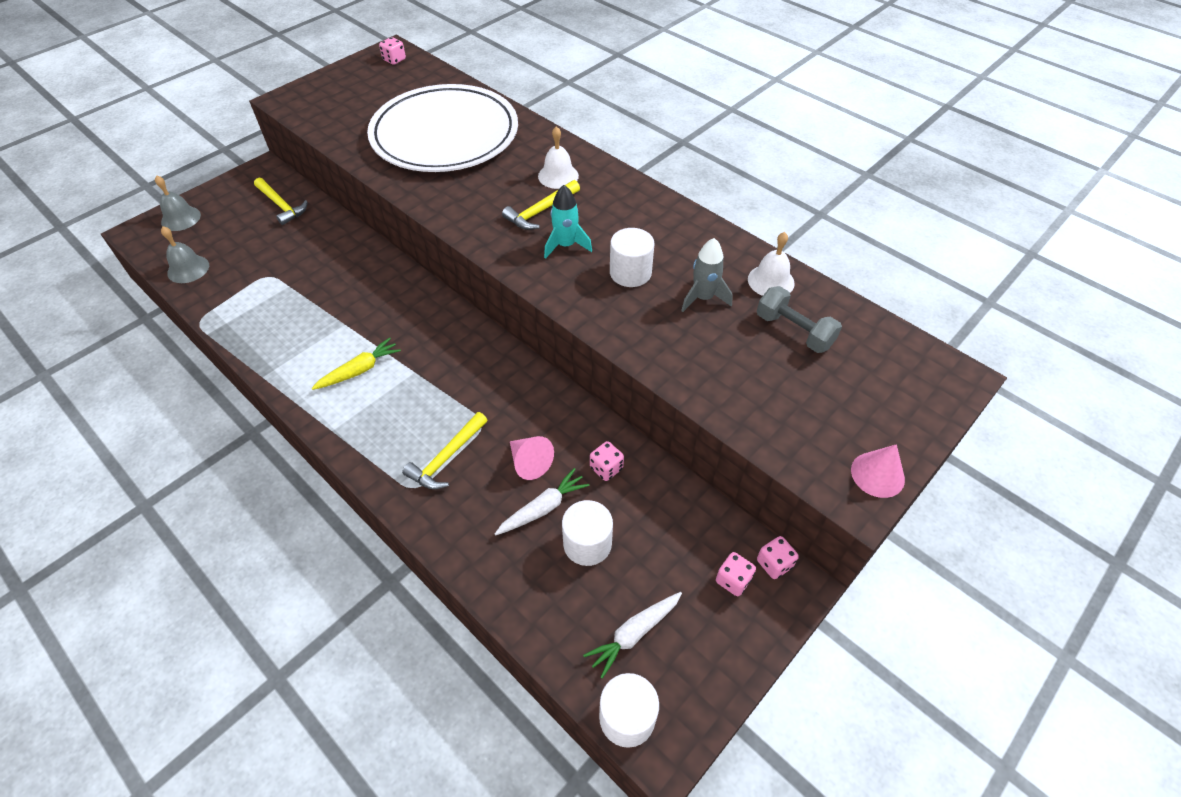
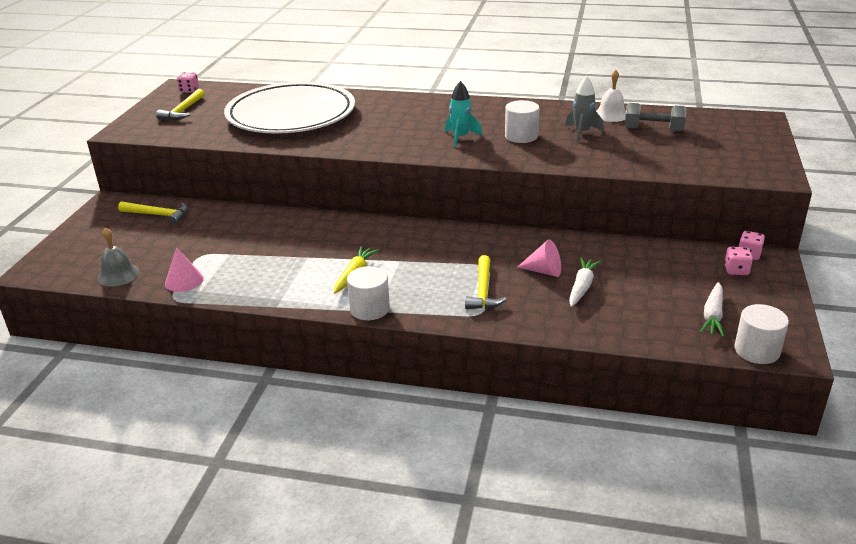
camera: 30 degrees left, 20 degrees down
(181, 218) = (67, 250): grey bell -> none
(541, 211) = (419, 128): yellow hammer -> yellow hammer (183, 111)
(558, 176) = (407, 110): white bell -> none
(587, 543) = (631, 291): white cylinder -> white cylinder (369, 309)
(606, 468) = (597, 254): pink dice -> none
(877, 474) = (774, 166): pink cone -> pink cone (184, 281)

